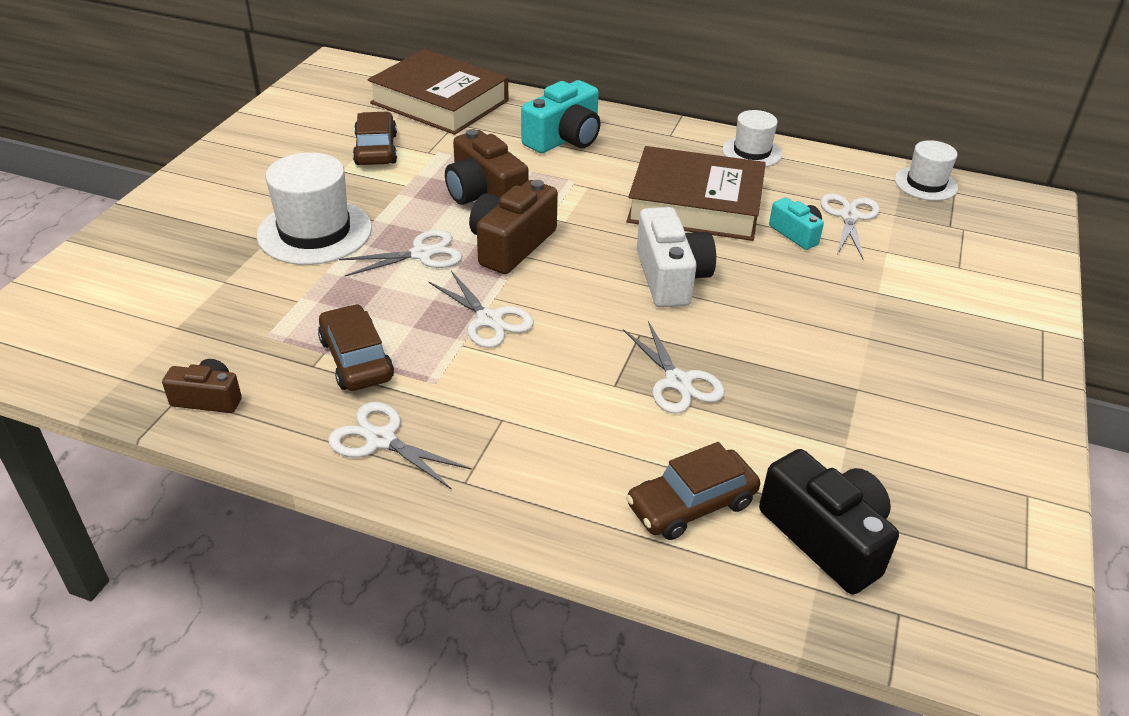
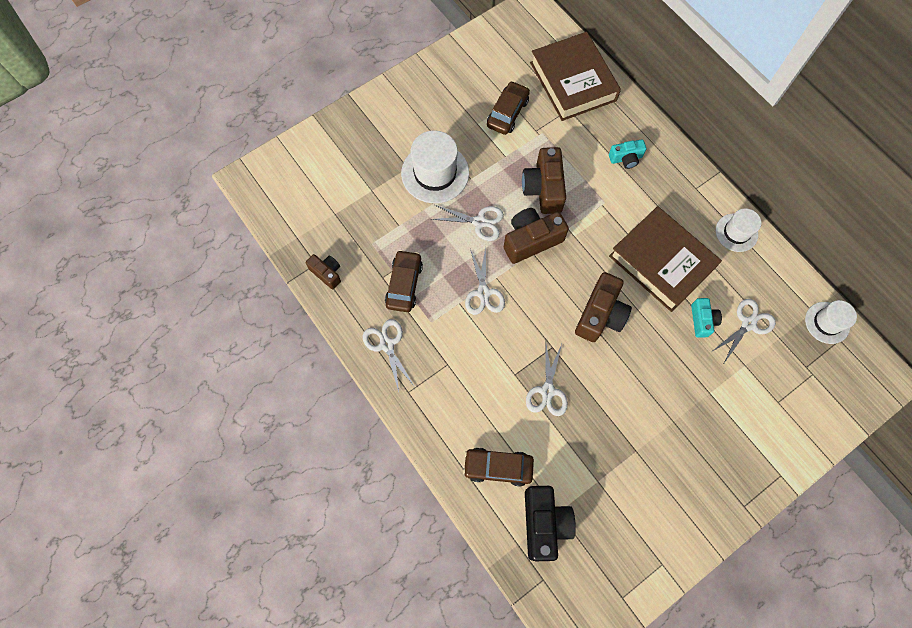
camera: 35 degrees right, 30 degrees up
(564, 139) = (626, 158): turquoise camera -> turquoise camera, size x0.57
(671, 277) = (600, 315): white camera -> brown camera

